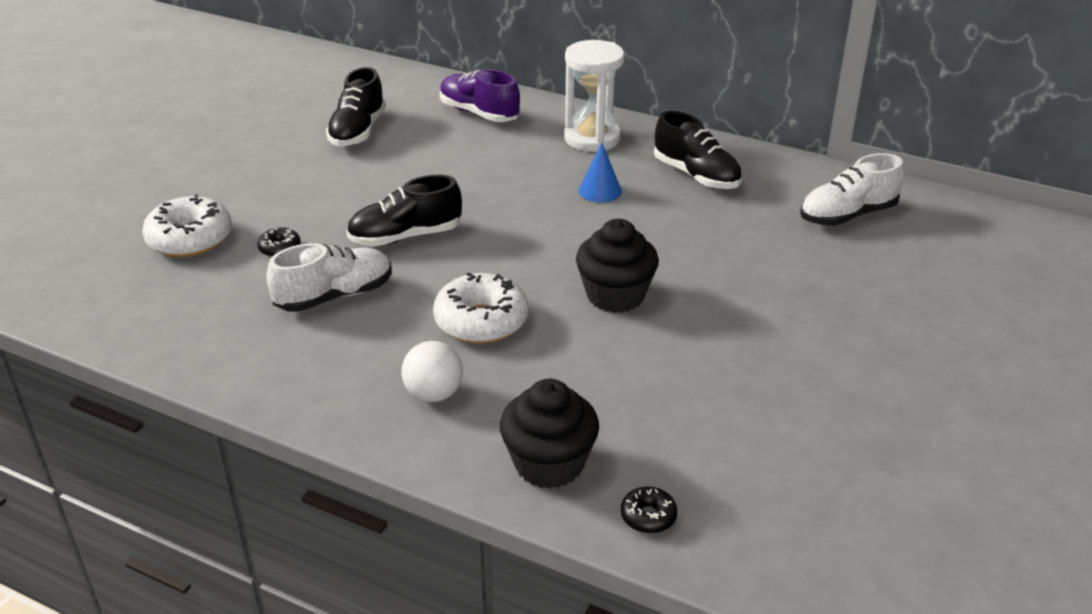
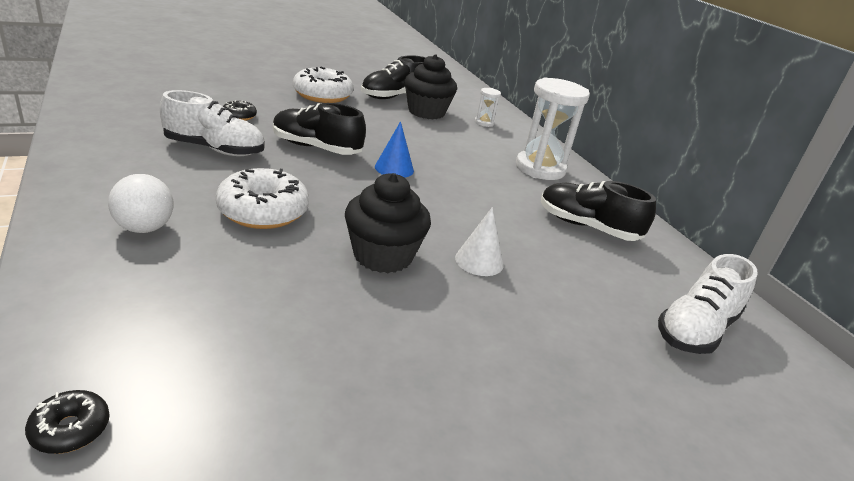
camera: 35 degrees right, 5 degrees down
(190, 239) = (209, 90): white donut -> white donut (322, 95)
(479, 113) = (484, 123): purple shoe -> white hourglass
(549, 464) = (104, 324): black cupcake -> black cupcake (426, 112)
(600, 191) = (492, 195): blue cone -> blue cone (394, 168)
(675, 255) = (479, 261): none -> white cone
(696, 175) = (587, 227): black shoe -> black shoe turned 120 degrees clockwise
(847, 215) = (696, 329): white shoe -> white shoe turned 60 degrees counterclockwise

